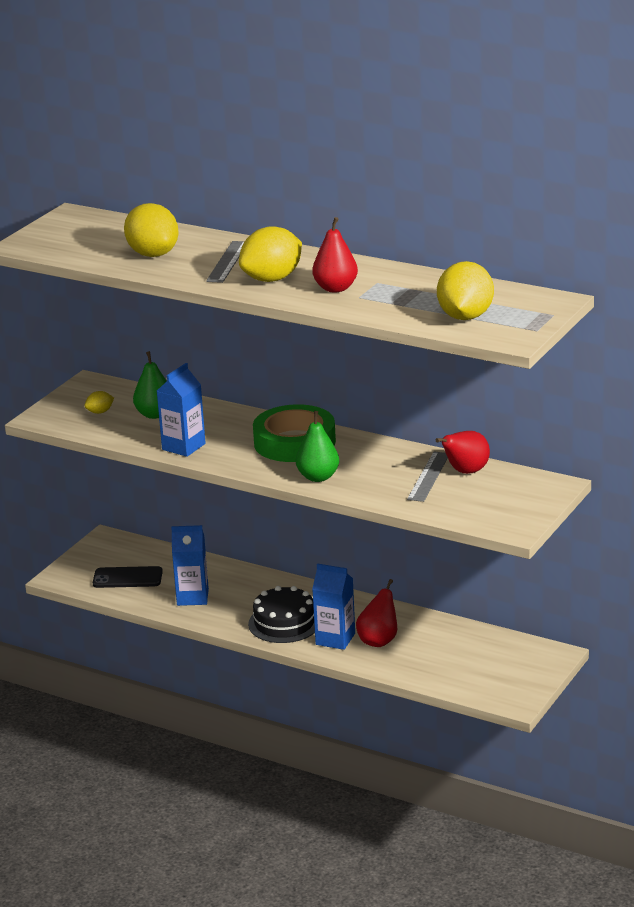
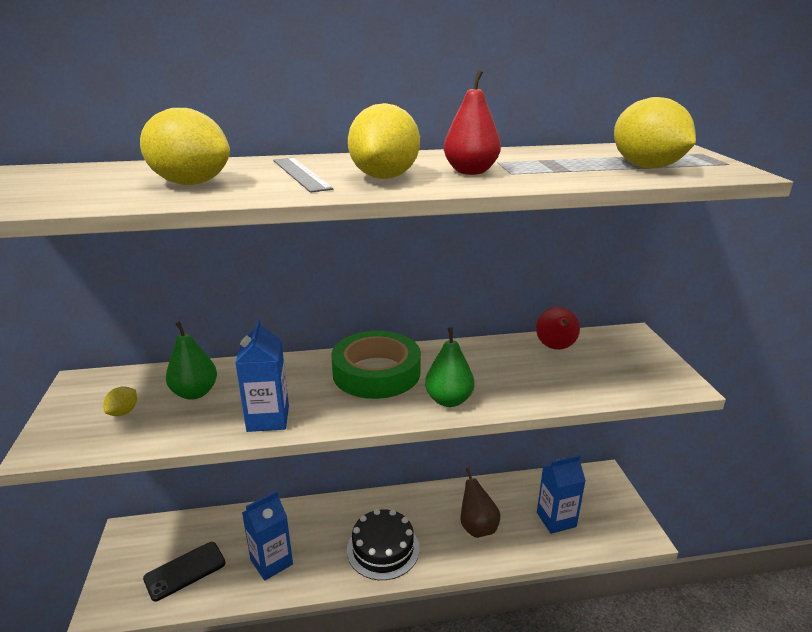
camera: 40 degrees left, 0 degrees up
(335, 639) = (443, 544): blue carton -> blue carton (556, 519)
(379, 641) = (477, 527): red pear -> brown pear
(429, 476) = (537, 362): grey ruler -> none

